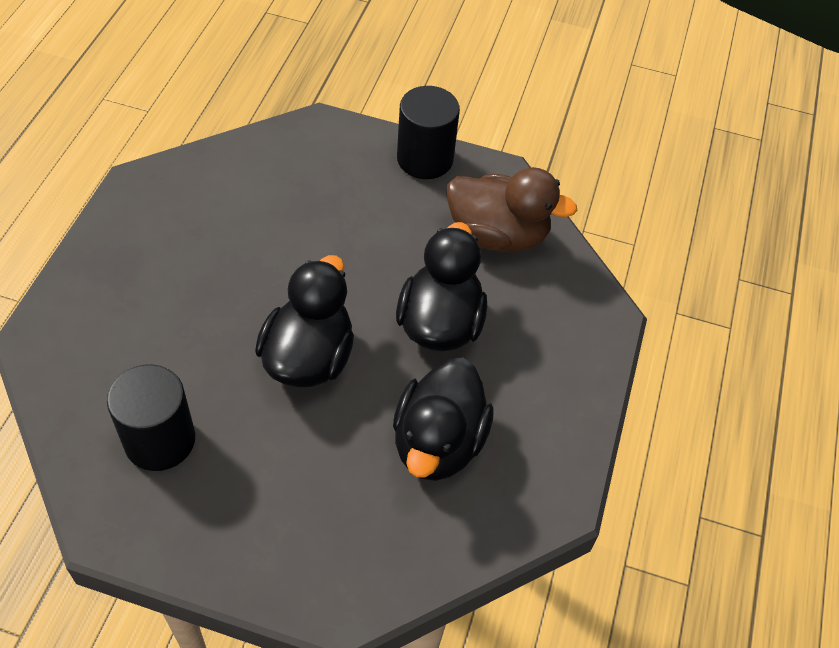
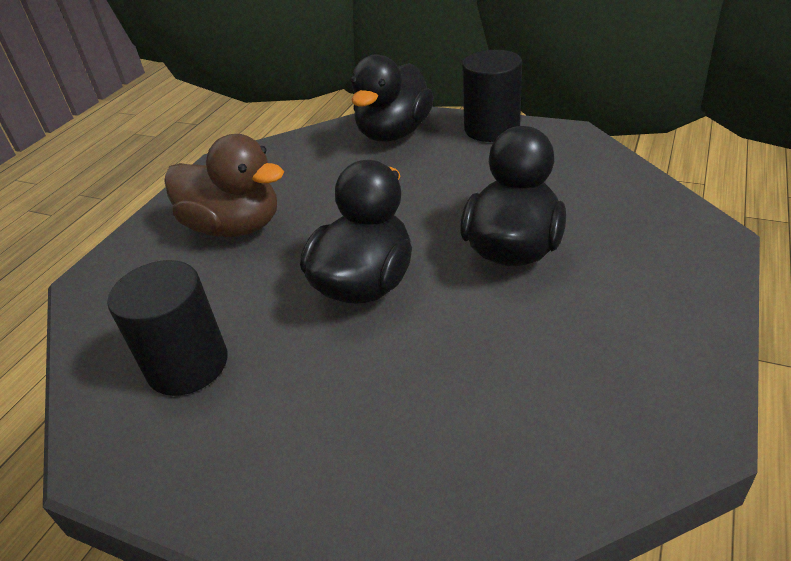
camera: 15 degrees right, 15 degrees down
(438, 443) = (516, 361): black duck -> black duck (394, 133)
(497, 235) = (571, 176): brown duck -> brown duck (235, 227)

